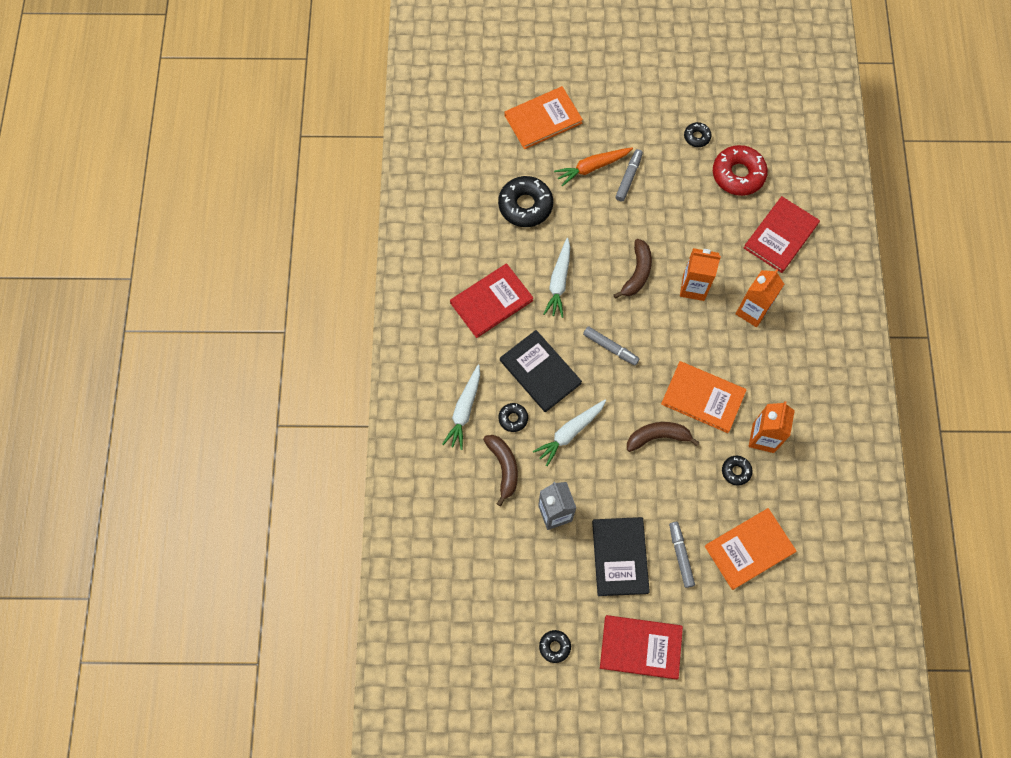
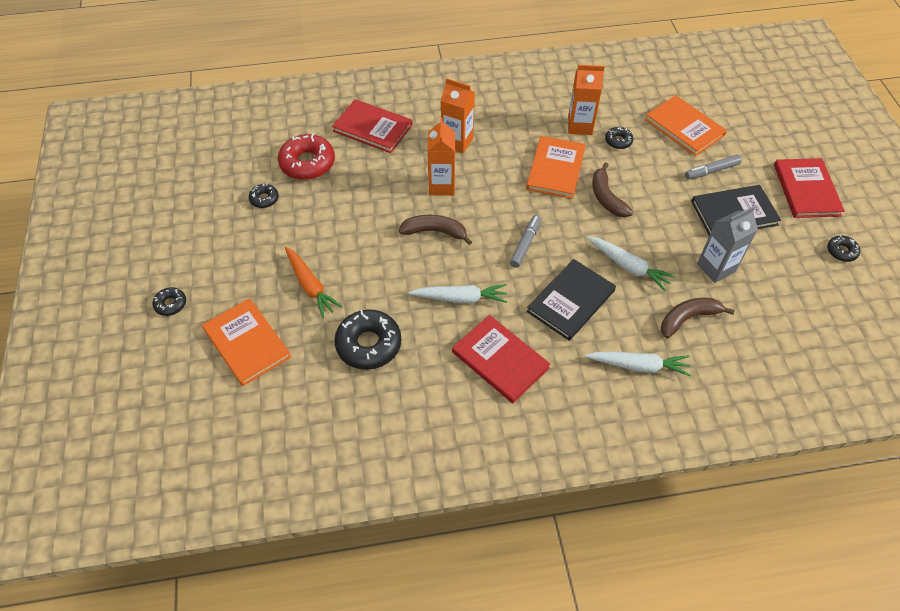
camera: 100 degrees left, 15 degrees down
(513, 418) = (631, 318): black donut -> black donut (170, 304)
(628, 177) = (320, 251): grey marker -> none

